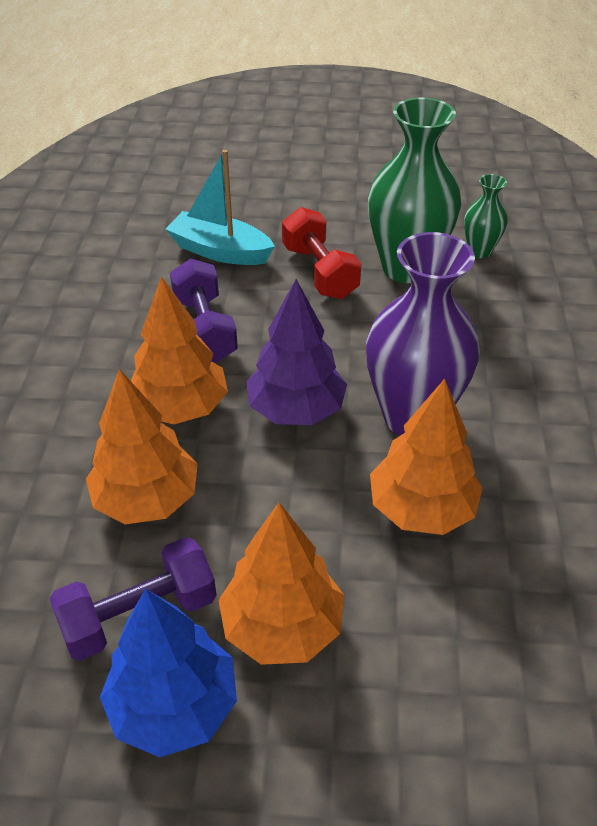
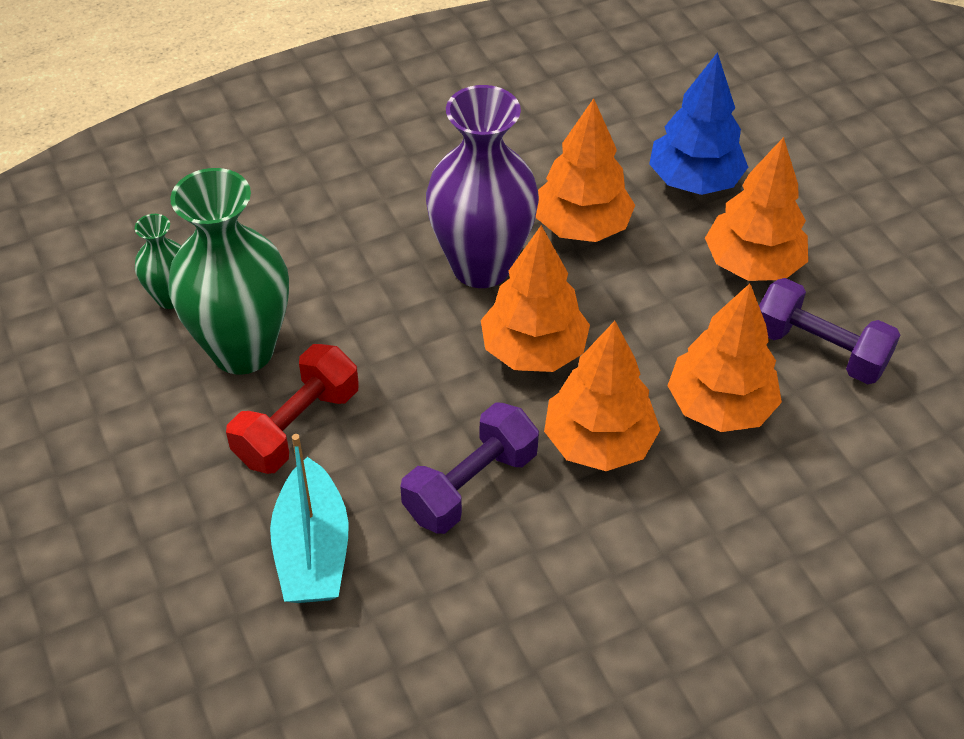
camera: 120 degrees left, 5 degrees up
(173, 705) = (859, 294): blue tree -> blue tree (694, 181)
(296, 410) = (533, 350): purple tree -> orange tree

